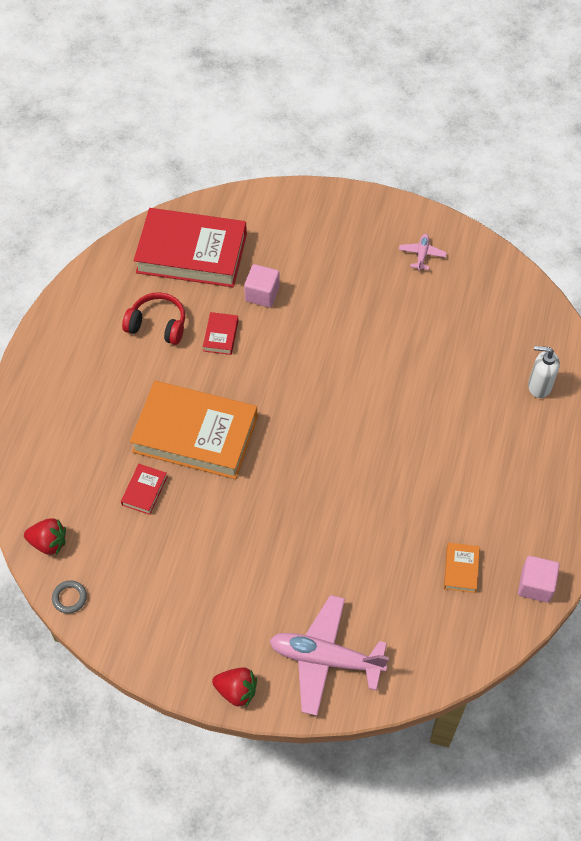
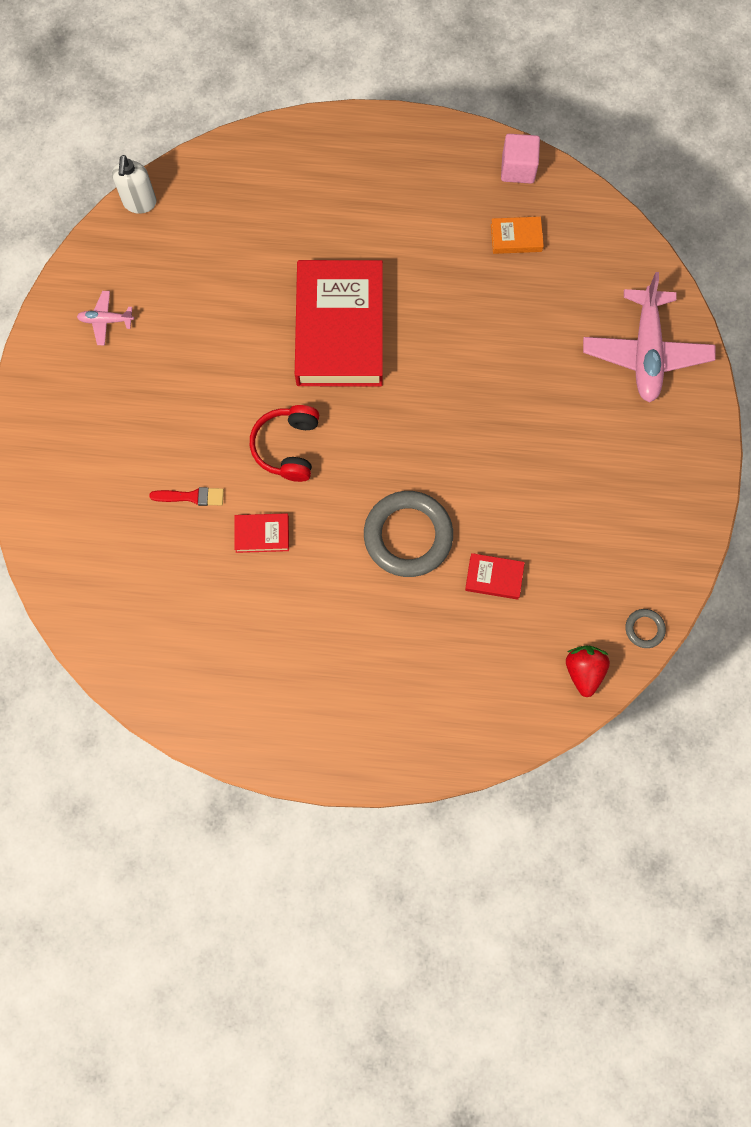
camera: 100 degrees left, 15 degrees up
(157, 325) = (258, 615): red headphones -> red headphones (288, 447)
(191, 253) = (138, 597): red book -> red book (340, 329)
(195, 434) = (408, 536): orange book -> grey ring
(236, 691) = (702, 432): red strawberry -> none
(262, 294) = (191, 496): pink cube -> red brush
(539, 386) = (277, 182): white soap dispenser -> white soap dispenser (140, 203)

